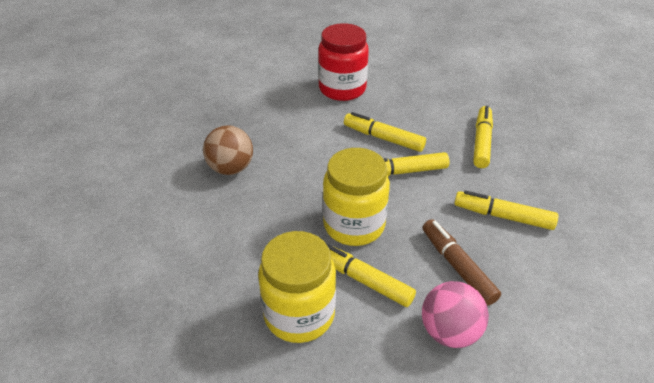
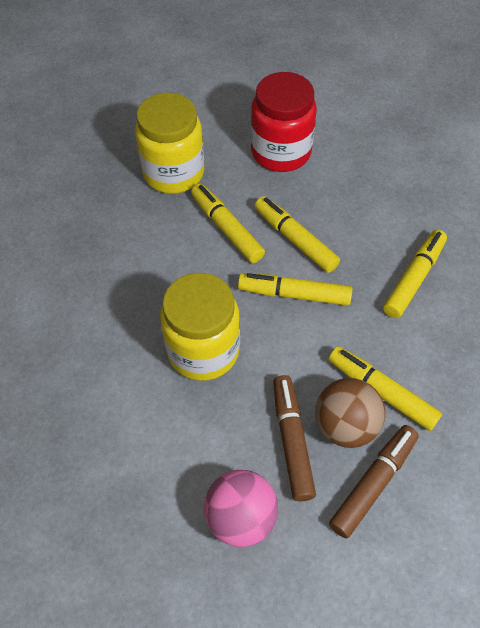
camera: 20 degrees right, 15 degrees up
(231, 168) = (103, 234): brown ball -> brown ball (345, 425)
(299, 314) = (95, 442): yellow jar -> yellow jar (173, 173)
(363, 279) = (180, 422): yellow marker -> yellow marker (226, 228)
(534, 277) = (373, 483): none -> brown marker

